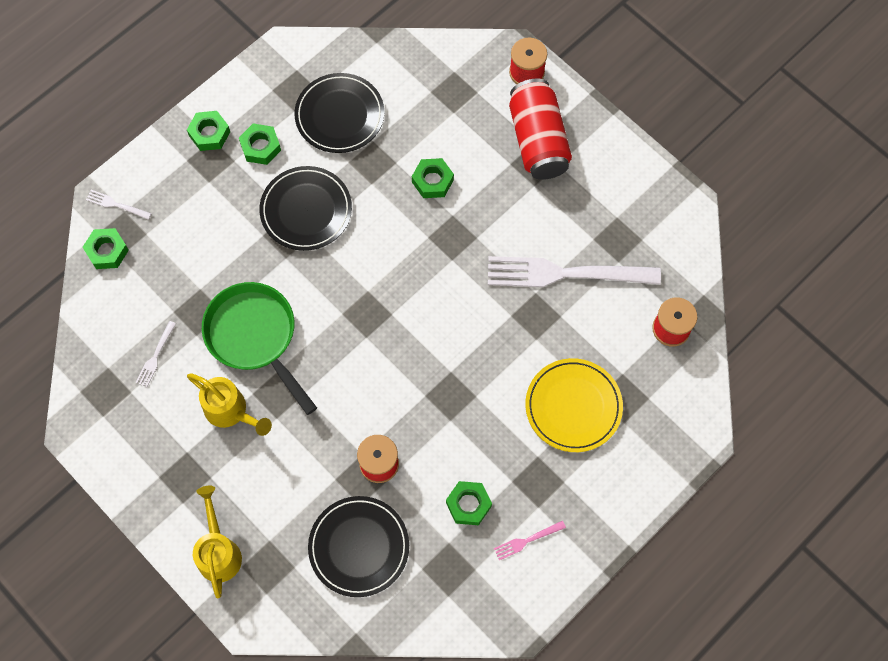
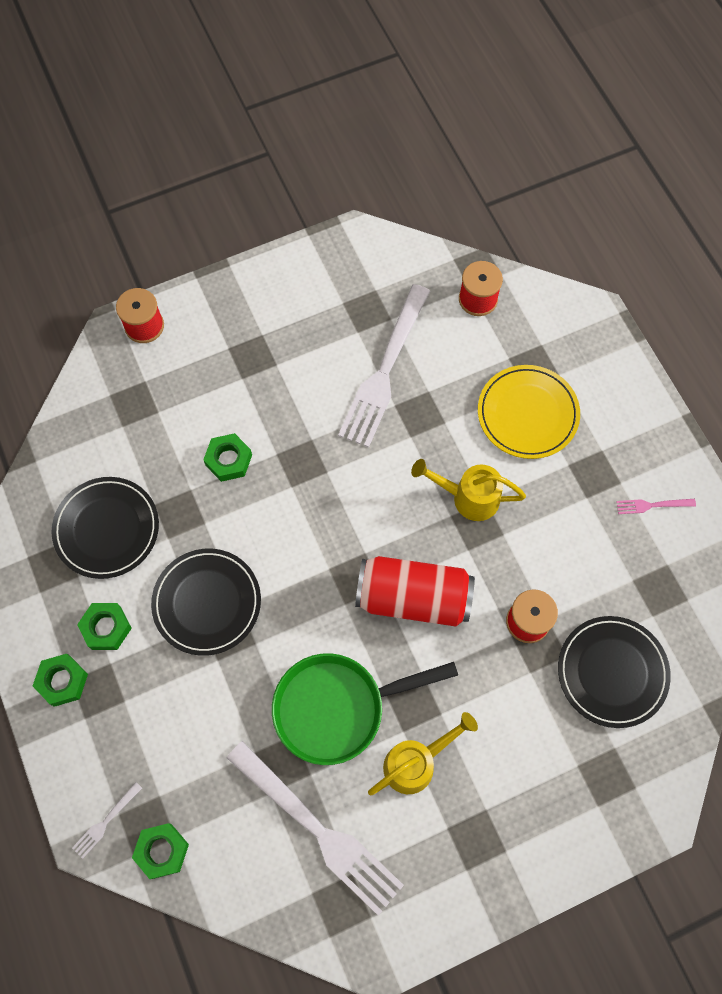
camera: 70 degrees left, 0 degrees up
(155, 356) = (319, 830): white fork -> white fork, size x2.47
(219, 551) = (574, 826): yellow watering can -> yellow watering can (468, 497)
(468, 504) = (598, 547): green nut -> none
(526, 541) = (652, 505): pink fork -> pink fork turned 90 degrees clockwise
(538, 140) = (227, 343): red can -> red can (413, 598)

